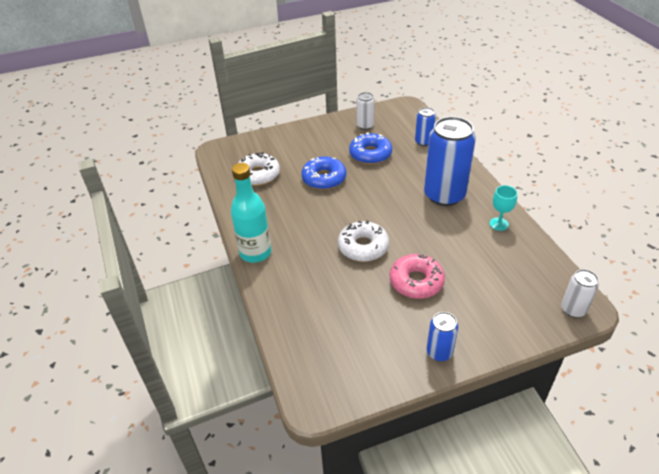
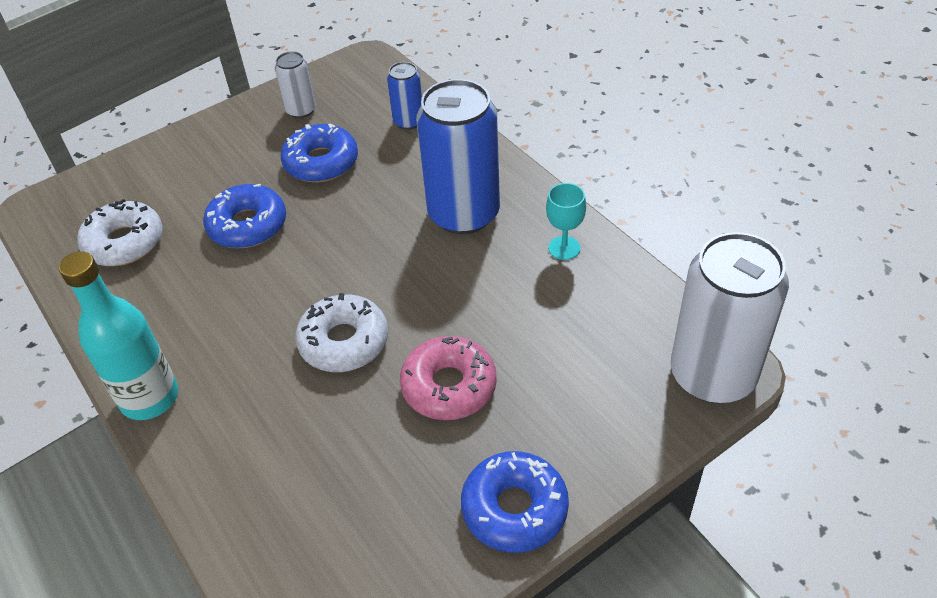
camera: 15 degrees left, 5 degrees up
(439, 352) = (514, 508): blue can -> blue donut
(573, 309) = (712, 375): white can -> white can, size x2.05

